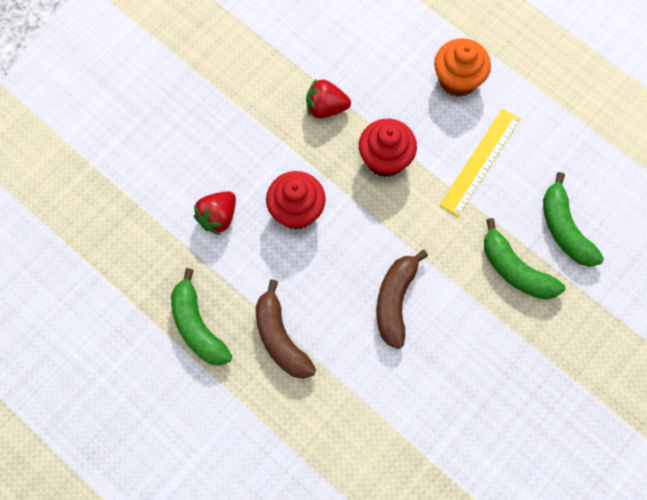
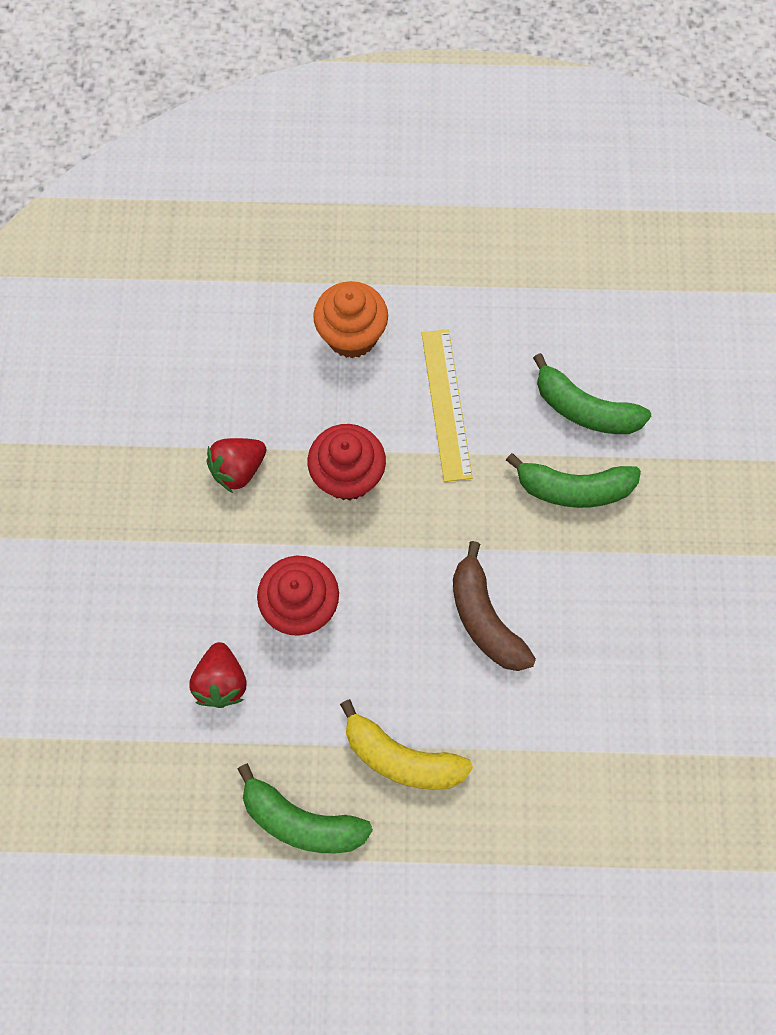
camera: 40 degrees left, 0 degrees up
(280, 338) = (401, 757): brown banana -> yellow banana

